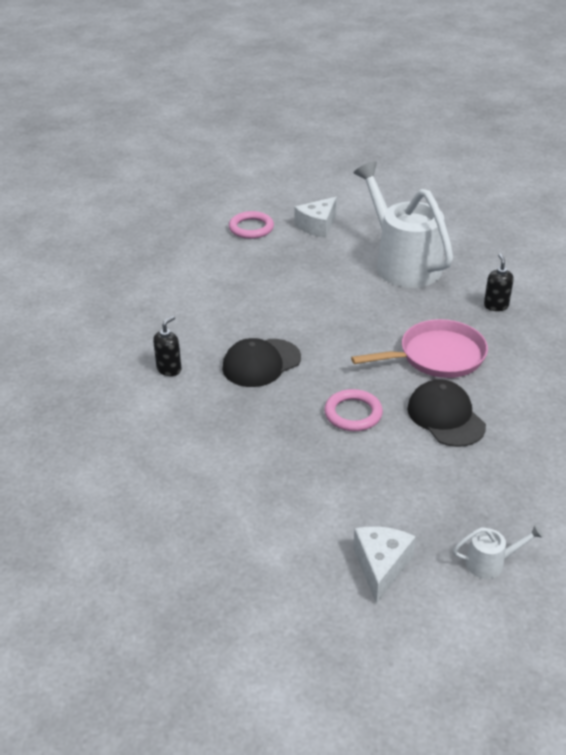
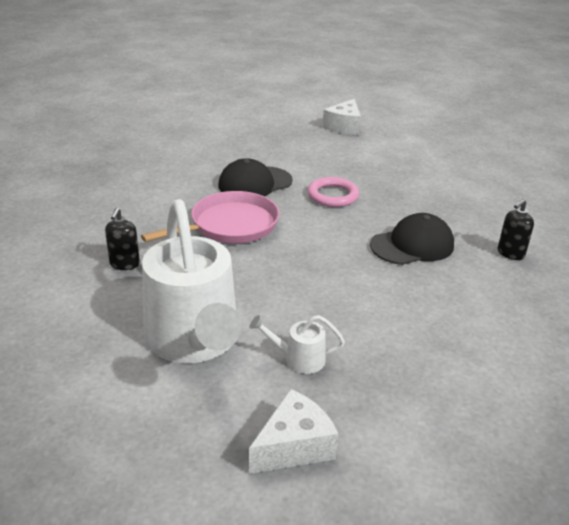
camera: 170 degrees left, 5 degrees down
(251, 228) = (417, 464): pink ring -> none
(437, 356) = (230, 226): pink pan -> pink pan turned 150 degrees clockwise
(445, 417) = (255, 183): black cap -> black cap turned 75 degrees clockwise
(491, 563) = (276, 120): white watering can -> white watering can (298, 359)

